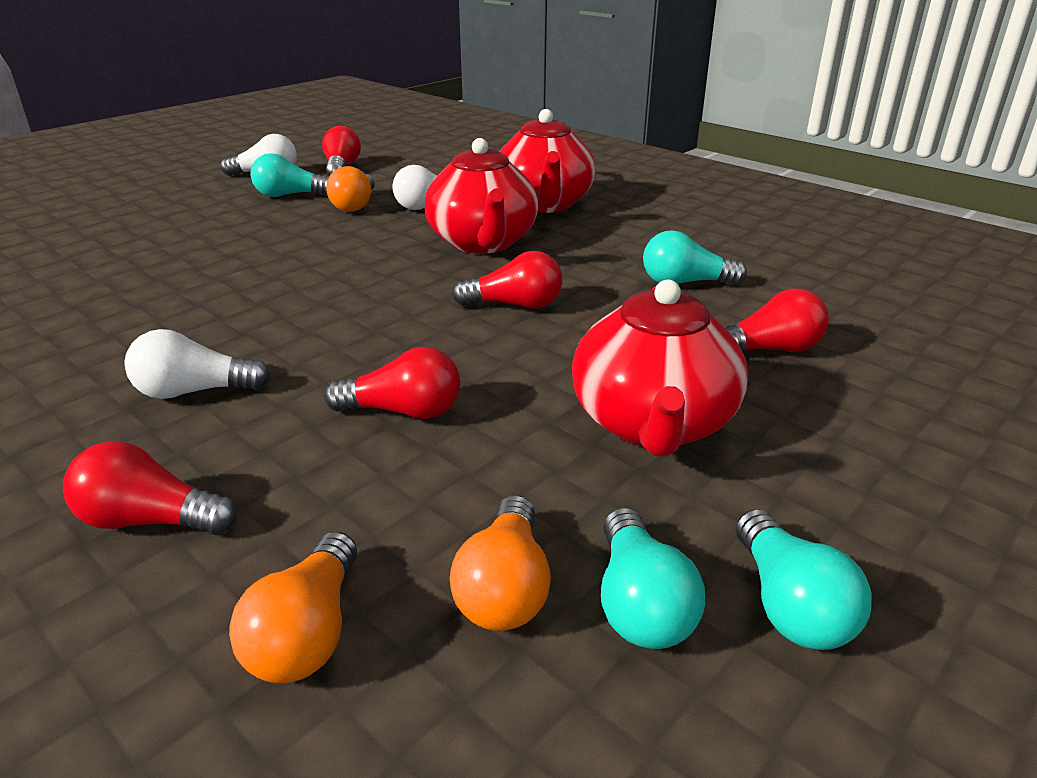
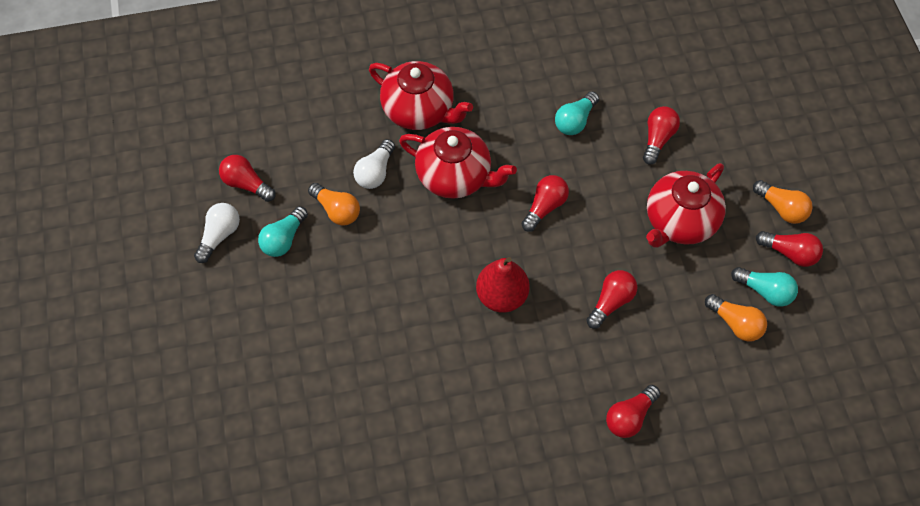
camera: 55 degrees left, 30 degrees up
(195, 391) = (537, 375): white light bulb -> none
(307, 633) = (720, 387): orange light bulb -> orange light bulb (781, 208)
(325, 321) = (502, 296): none -> red pear
(653, 423) = (680, 221): red teapot -> red teapot turned 90 degrees clockwise
(789, 605) = (790, 253): turquoise light bulb -> red light bulb

